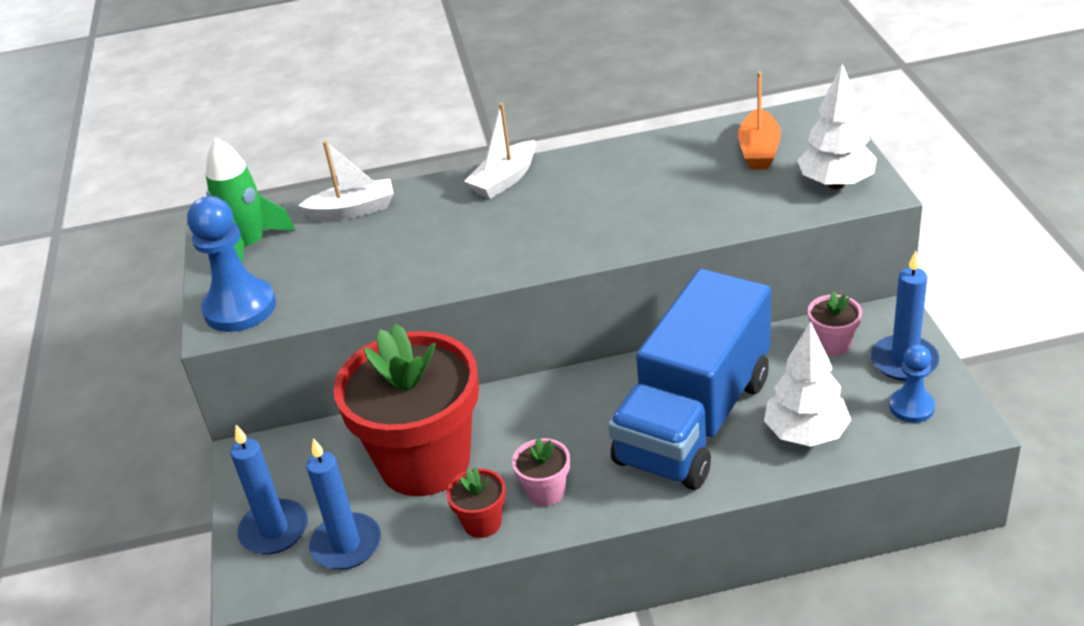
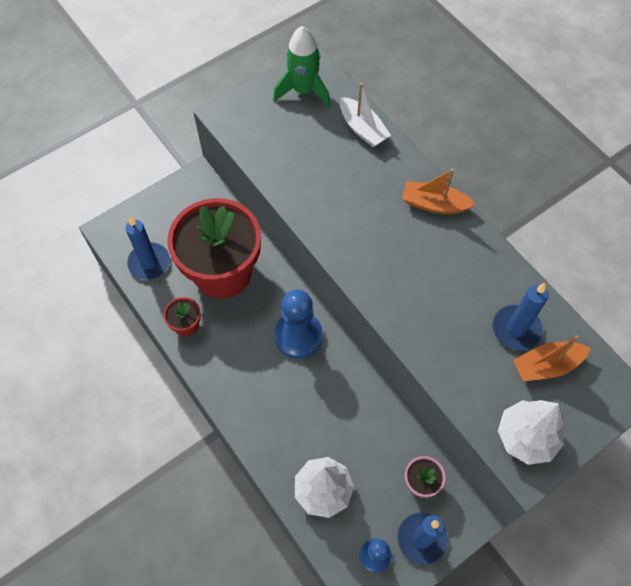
camera: 60 degrees right, 25 degrees up
(240, 308) = (244, 117): blue pawn -> blue pawn (298, 336)
(274, 530) = (148, 221): blue candle -> blue candle (516, 329)
(504, 180) = (434, 204): white boat -> orange boat
(545, 492) = (221, 350): pink flower pot -> none
(694, 420) = (311, 415): blue truck -> none

